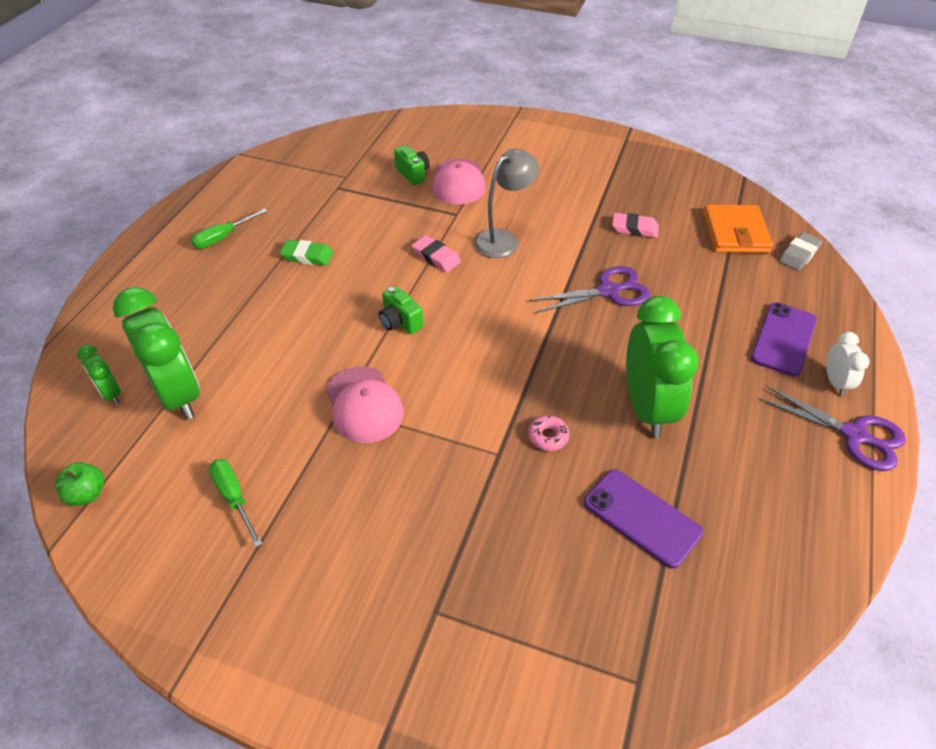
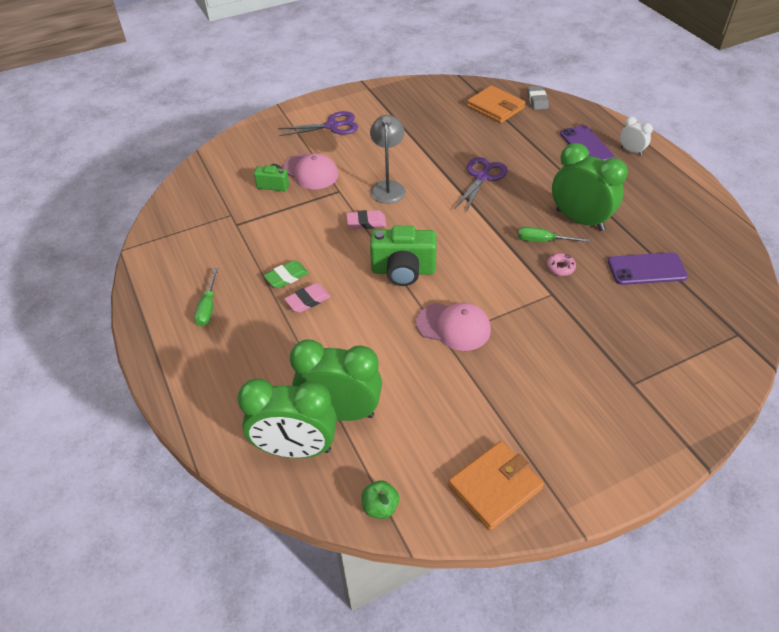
camera: 45 degrees left, 0 degrees up
(110, 394) = (296, 449): green clock -> green clock, size x2.08
(177, 569) = (495, 487): none -> orange wallet
(234, 498) = (465, 429): green screwdriver -> green screwdriver (543, 241)
(400, 322) = (403, 271): green camera -> green camera, size x1.80
(634, 229) = (446, 136): pink eraser -> pink eraser (308, 300)
(854, 435) = (667, 169): purple scissors -> purple scissors (332, 126)

